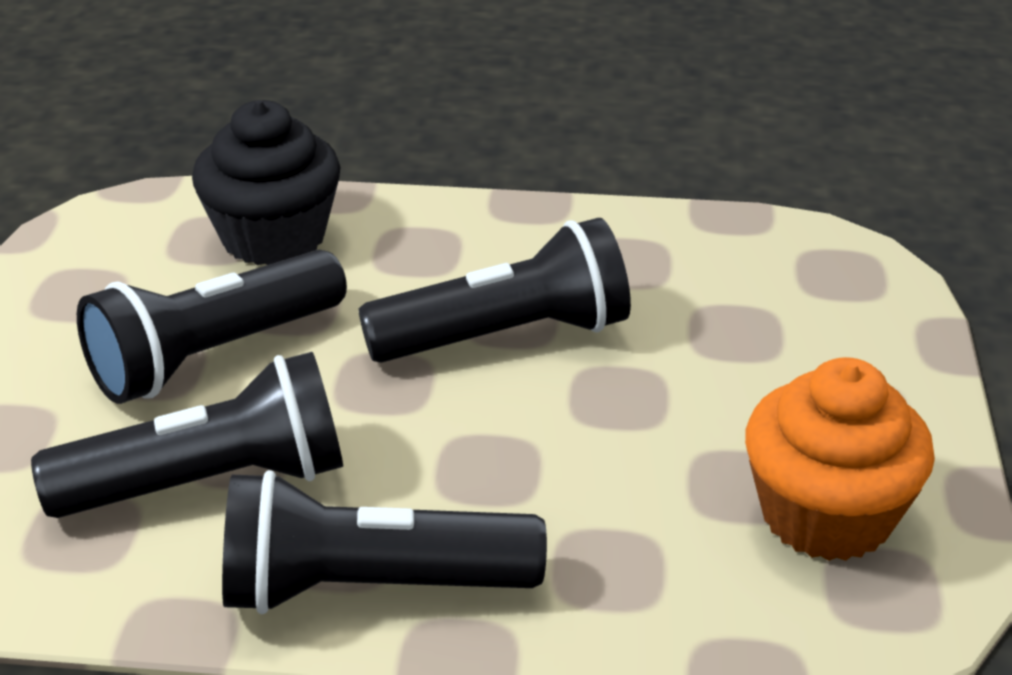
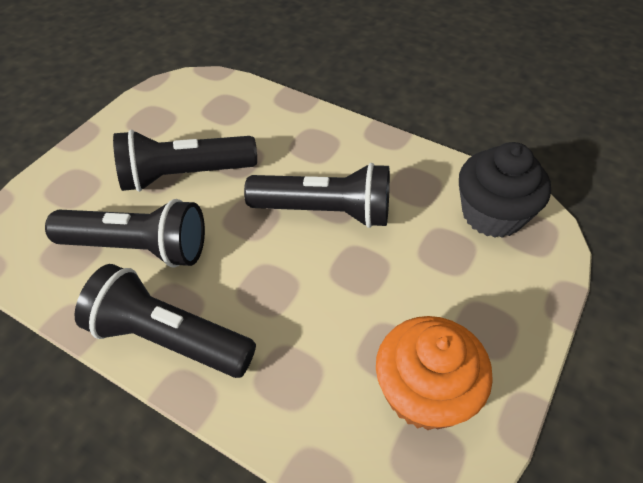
camera: 25 degrees right, 15 degrees up
(273, 237) = (252, 116): black cupcake -> black cupcake (492, 214)

